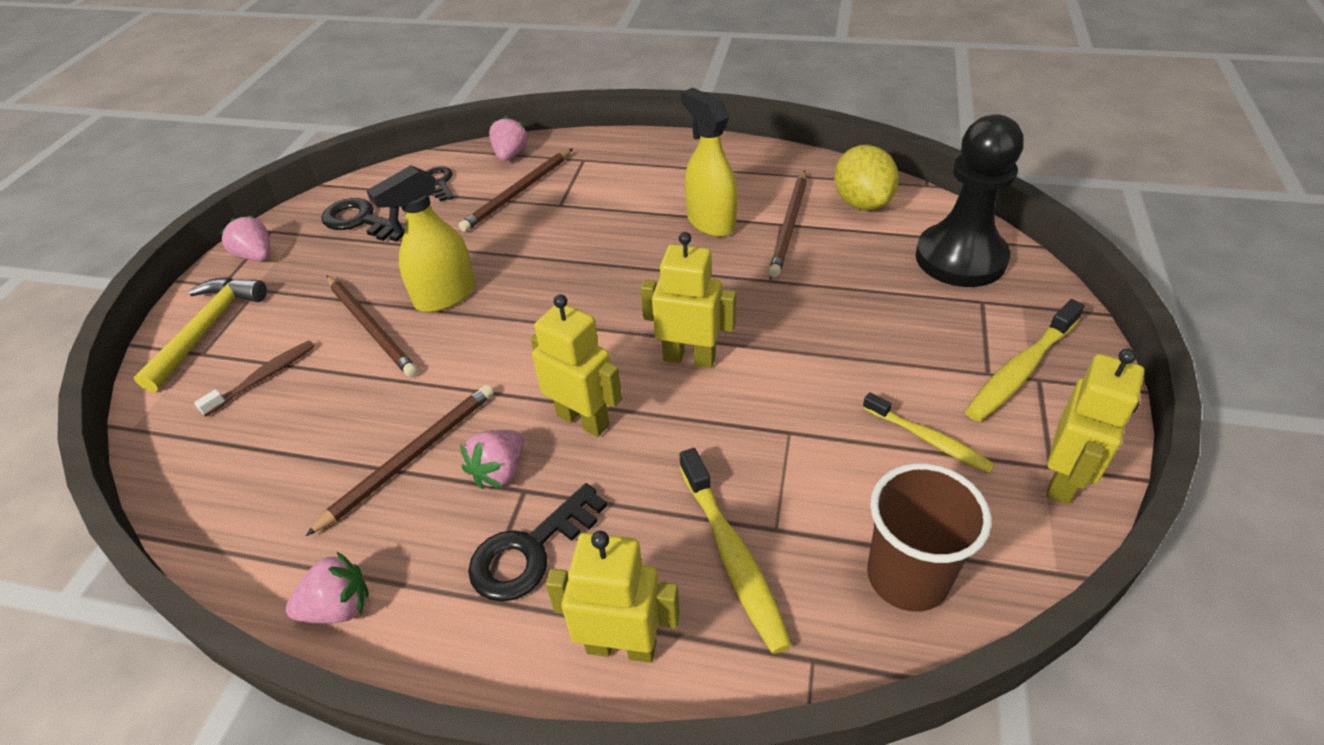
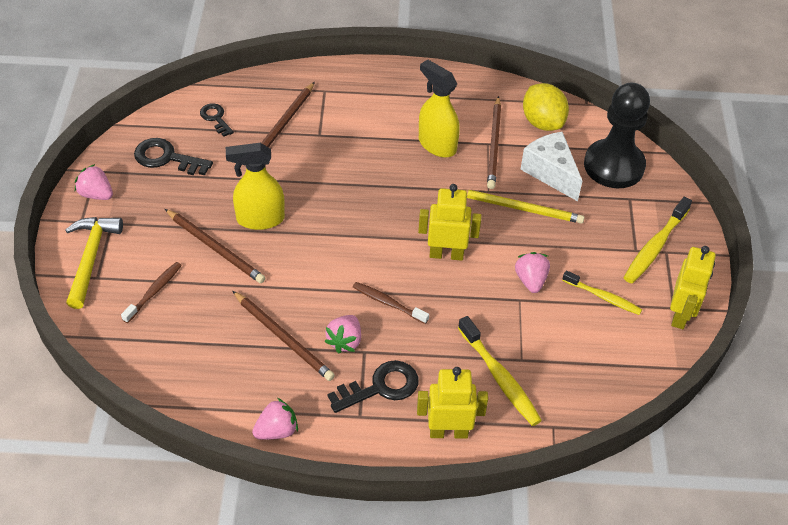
camera: 15 degrees left, 5 degrees up
(411, 457) = (283, 338): brown pencil -> brown pencil turned 105 degrees clockwise
(445, 296) = (260, 219): yellow spray bottle -> yellow spray bottle turned 45 degrees clockwise
(510, 155) = (264, 89): pink strawberry -> pink strawberry (531, 280)
(530, 551) = (380, 387): black key -> black key turned 150 degrees counterclockwise
(583, 420) = (388, 303): yellow robot -> brown toothbrush
(812, 304) = (520, 208): none -> yellow pencil
(865, 262) = (550, 173): none -> white cheese
(907, 577) = (598, 378): brown cup -> none

